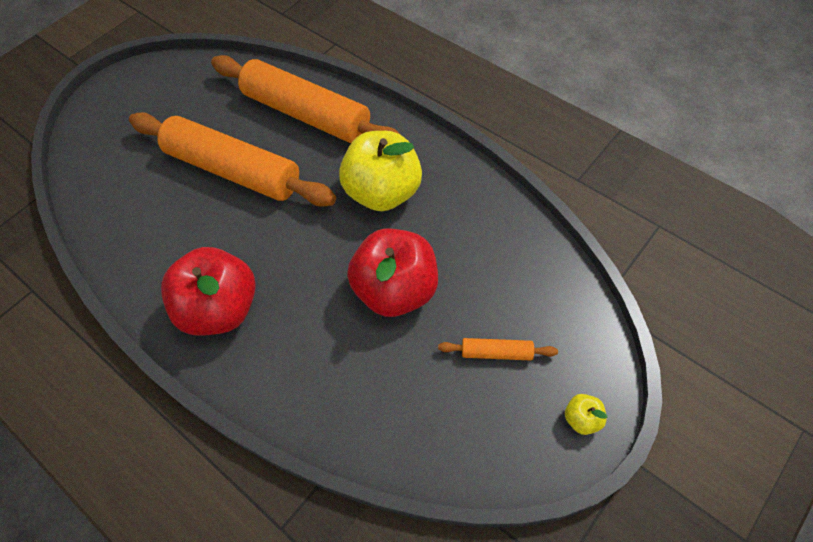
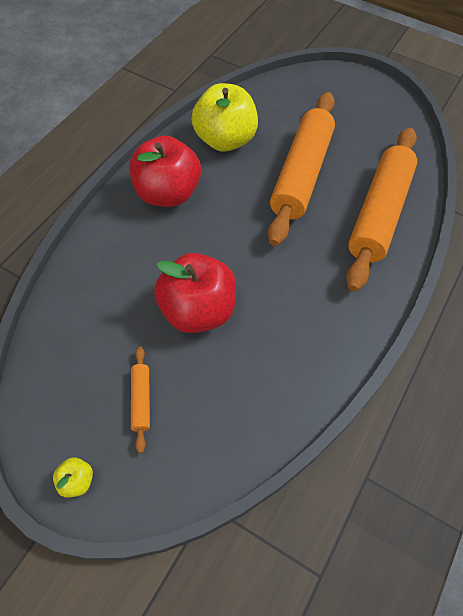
camera: 75 degrees right, 0 degrees up
(383, 192) = (302, 287): yellow apple -> yellow apple (224, 140)

